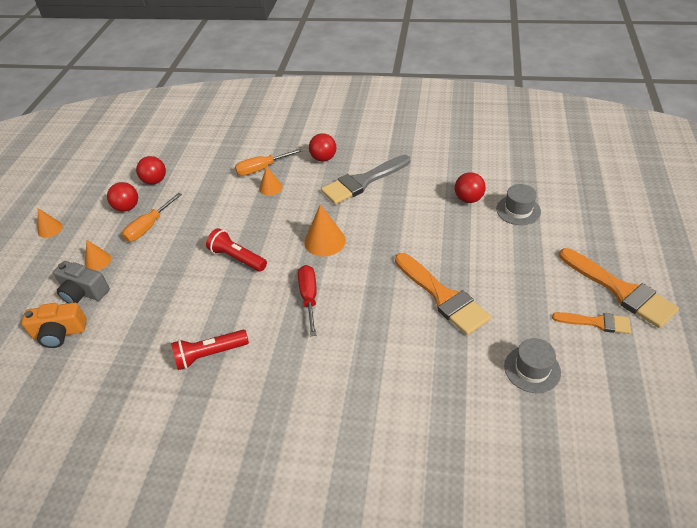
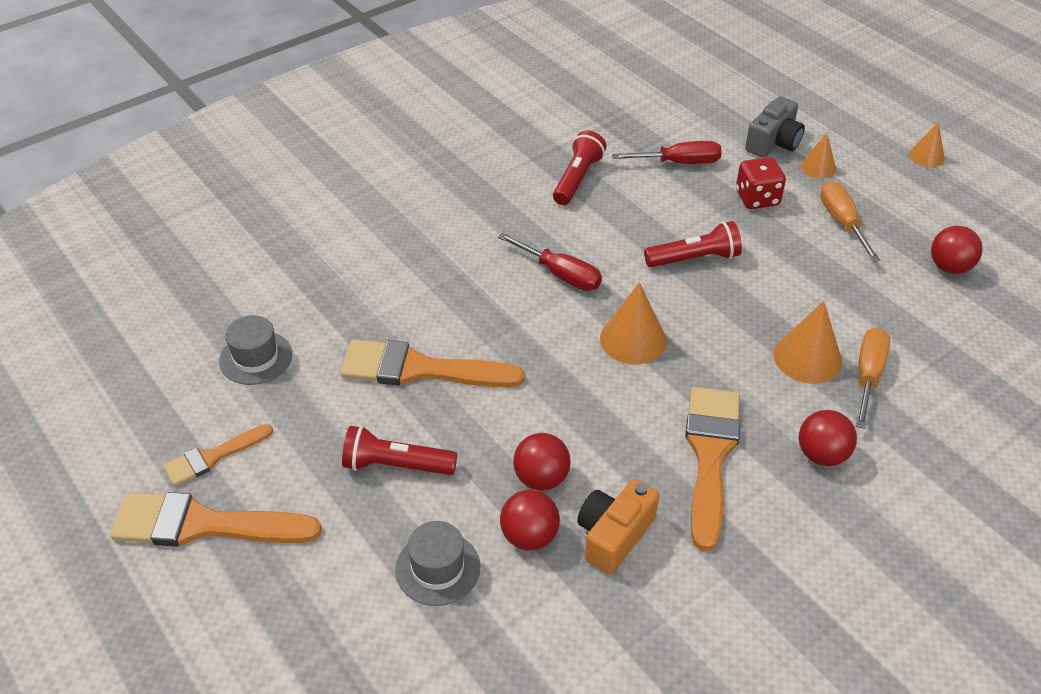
camera: 130 degrees right, 0 degrees up
(60, 333) = (728, 112): orange camera -> orange camera (614, 535)
(83, 292) = (773, 142): grey camera -> grey camera turned 150 degrees clockwise
(127, 207) = (907, 222): red ball -> red ball (541, 478)
(145, 319) = (678, 163): none -> red screwdriver
(155, 266) = (757, 198): none -> red dice
(270, 188) = (807, 358): orange cone -> orange cone, size x1.62
(362, 182) = (710, 455): grey brush -> orange brush
(500, 258) = (396, 465): none -> red flashlight

